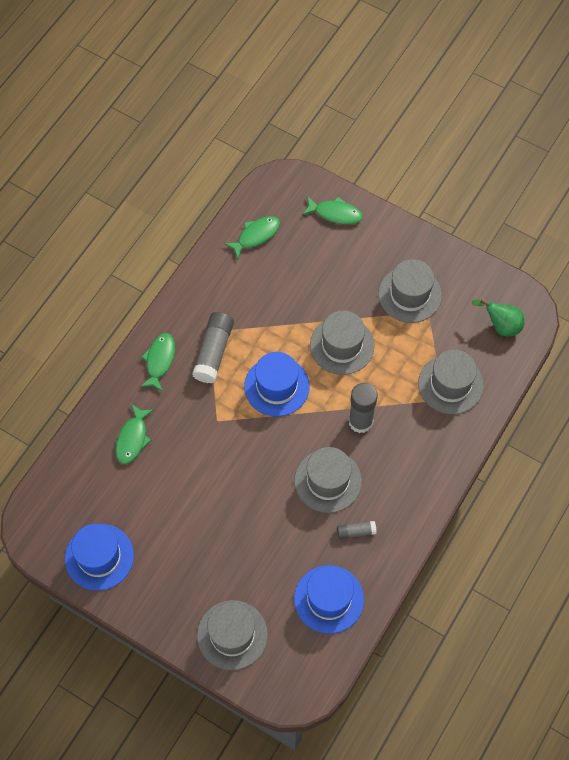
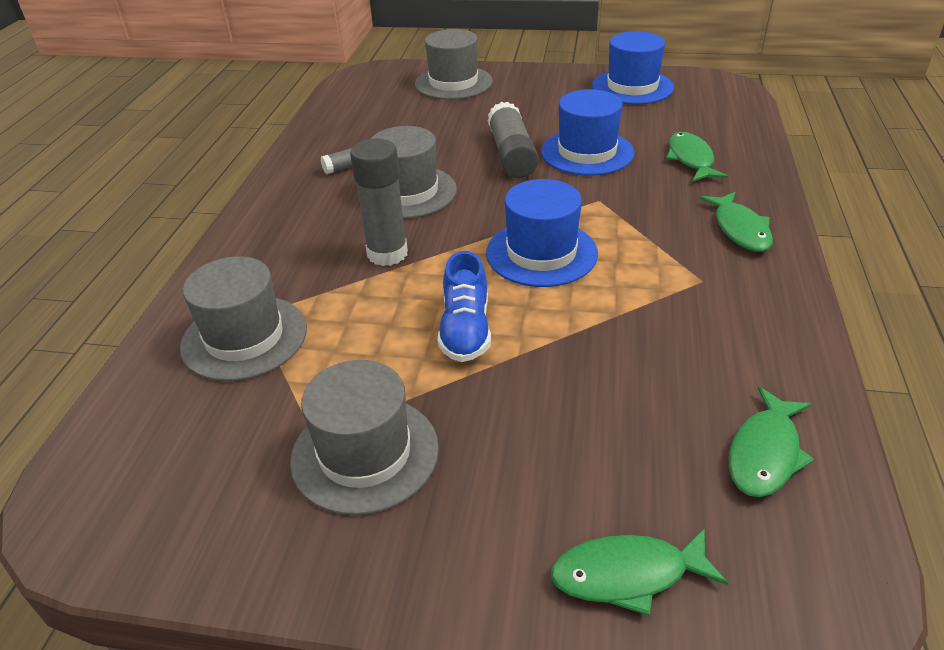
camera: 160 degrees right, 25 degrees down
(213, 352) = (671, 260): grey glue stick -> grey glue stick (512, 155)
(329, 599) = (361, 121): blue hat -> blue hat (587, 152)
(342, 345) = (465, 330): grey hat -> blue shoe
(501, 326) = (144, 461): green pear -> none

